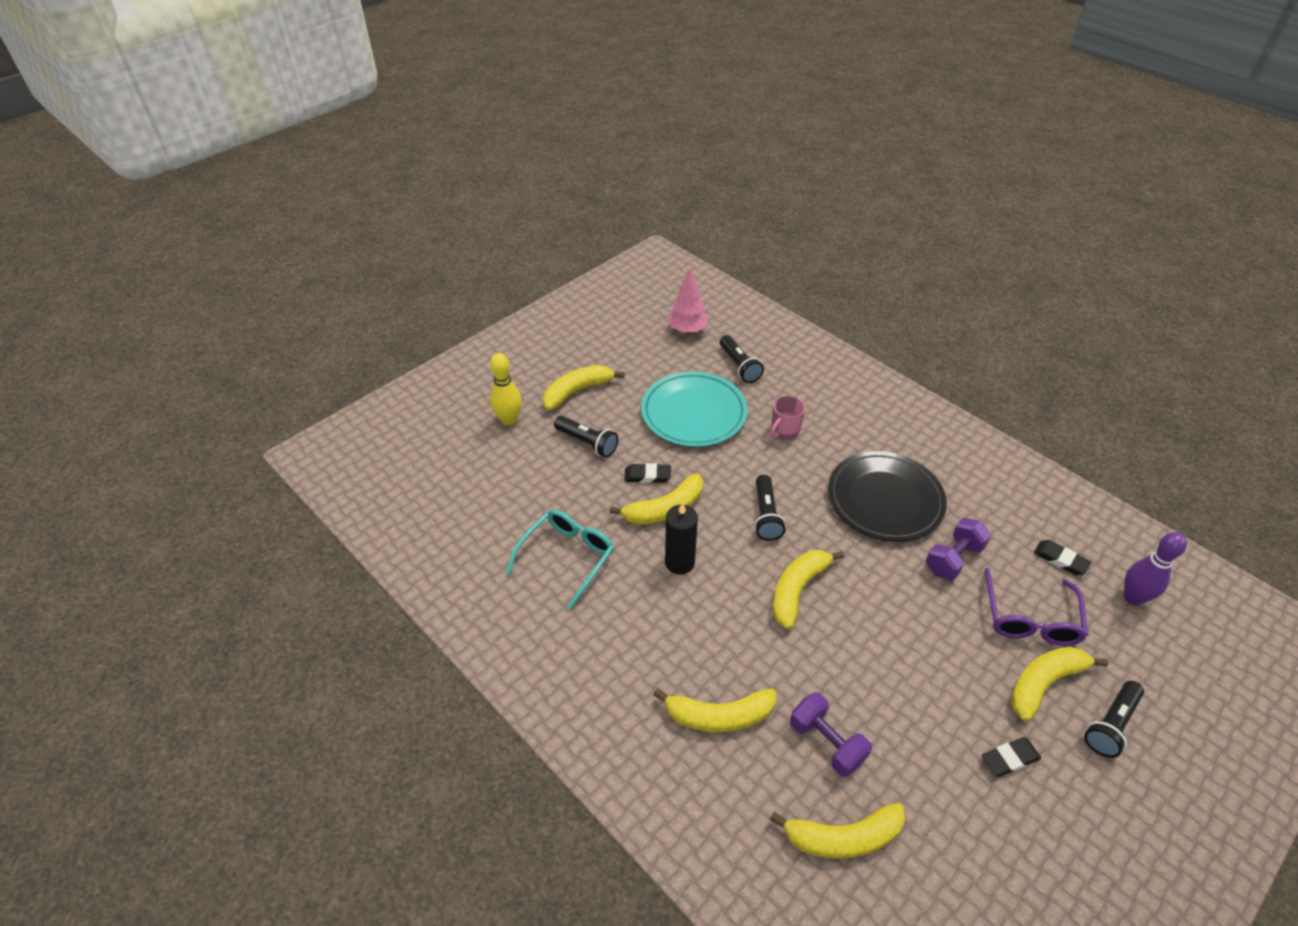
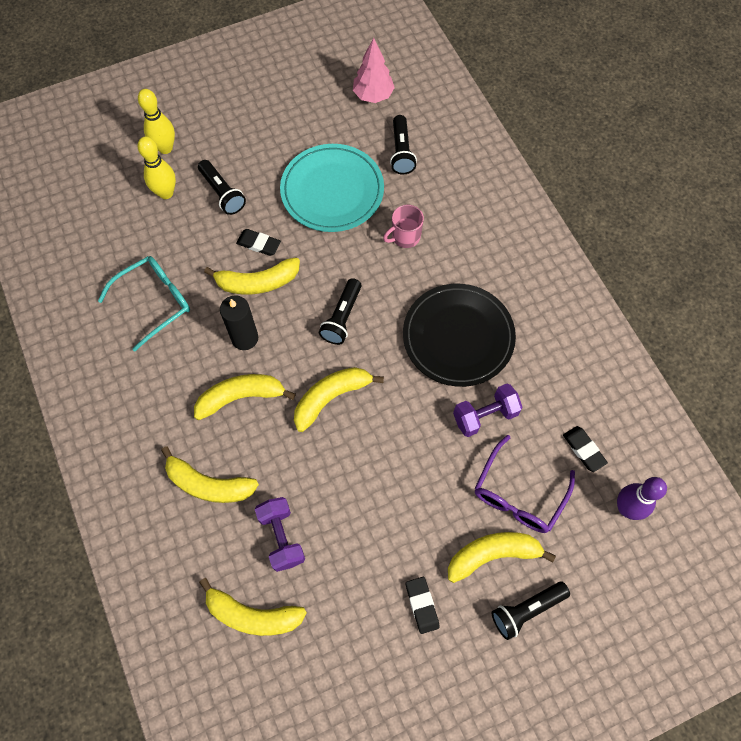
camera: 20 degrees right, 20 degrees up
(529, 457) = (166, 193): none -> yellow bowling pin
(577, 391) = (238, 135): yellow banana -> yellow banana (241, 397)
(1009, 758) = (422, 605): black eraser -> black eraser turned 75 degrees clockwise

